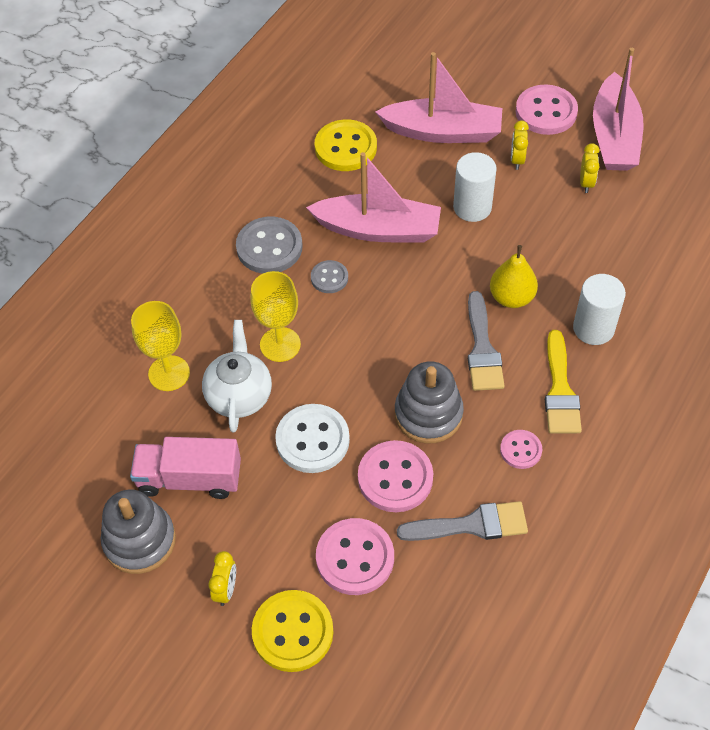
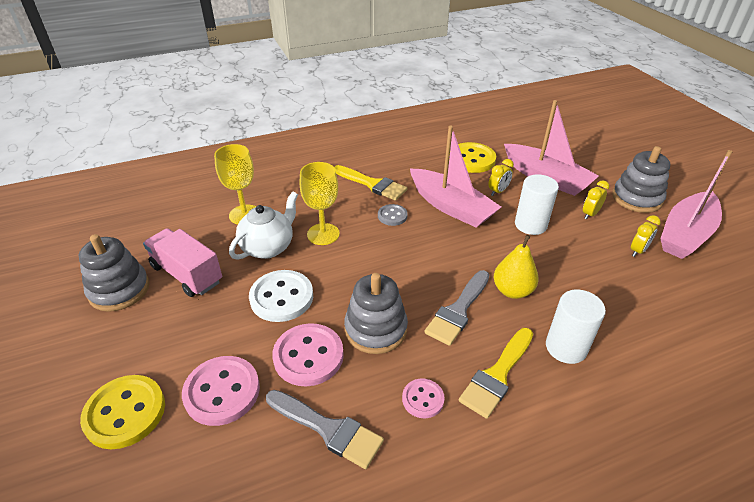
camera: 35 degrees right, 15 degrees down
(226, 589) = (124, 352): yellow clock -> yellow clock (498, 191)
(269, 247) = (372, 184): grey button -> yellow brush
(546, 112) = (637, 198): pink button -> grey stacking toy

